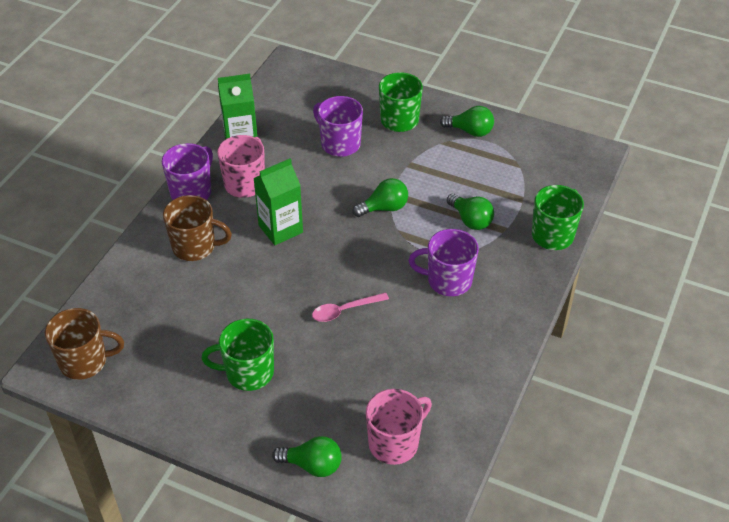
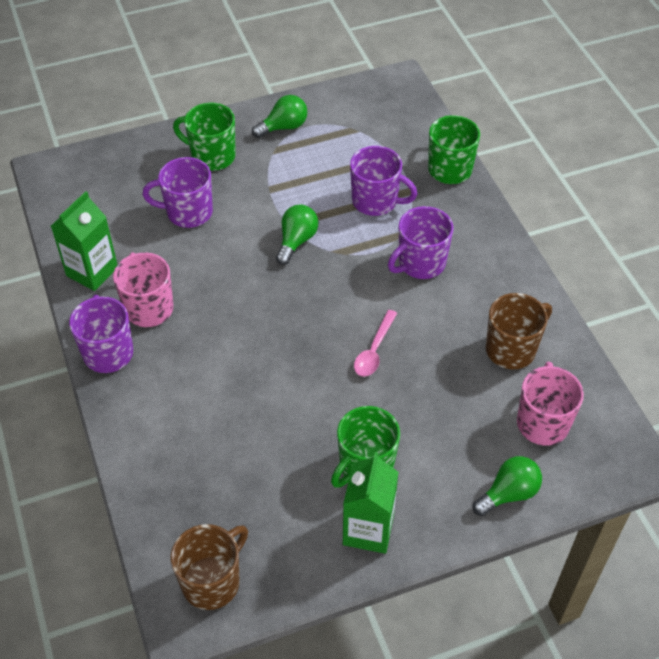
camera: 45 degrees left, 5 degrees up
(195, 247) = (177, 398): brown mug -> brown mug (511, 349)
(280, 229) = (233, 324): green carton -> green carton (368, 529)
(470, 220) = (376, 201): green light bulb -> purple mug

